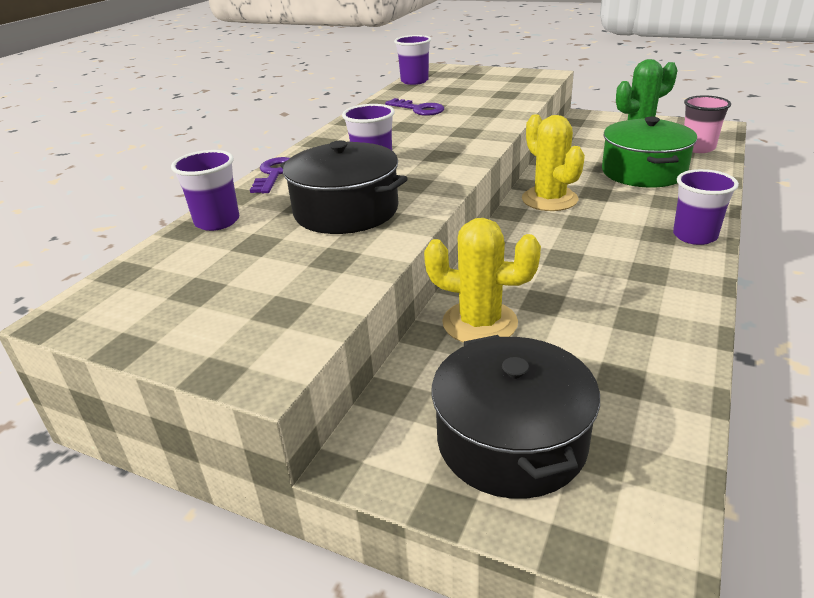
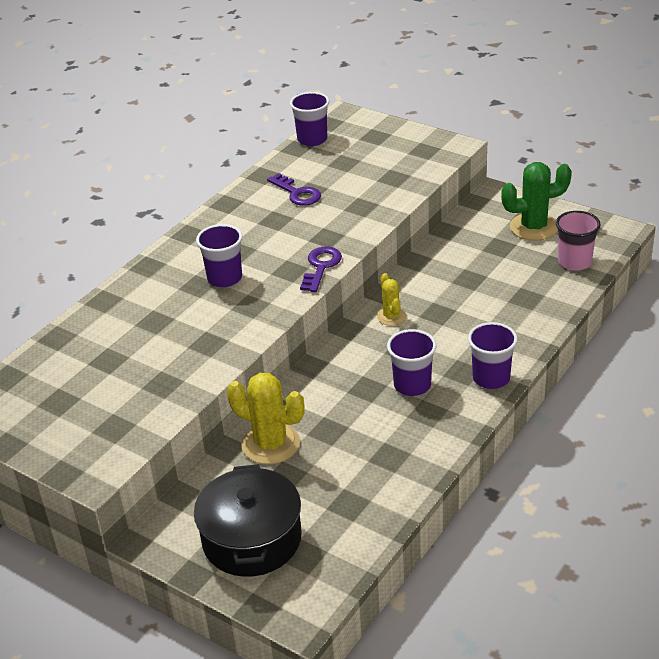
camera: 10 degrees right, 5 degrees up
(217, 221) = (81, 331): purple cup -> purple cup (412, 385)
(275, 174) = (138, 276): purple key -> purple key (321, 267)
(346, 211) = (185, 332): black pot -> none
(549, 199) = (391, 316): yellow cactus -> yellow cactus, size x0.56
(643, 172) = (498, 290): green pot -> none

